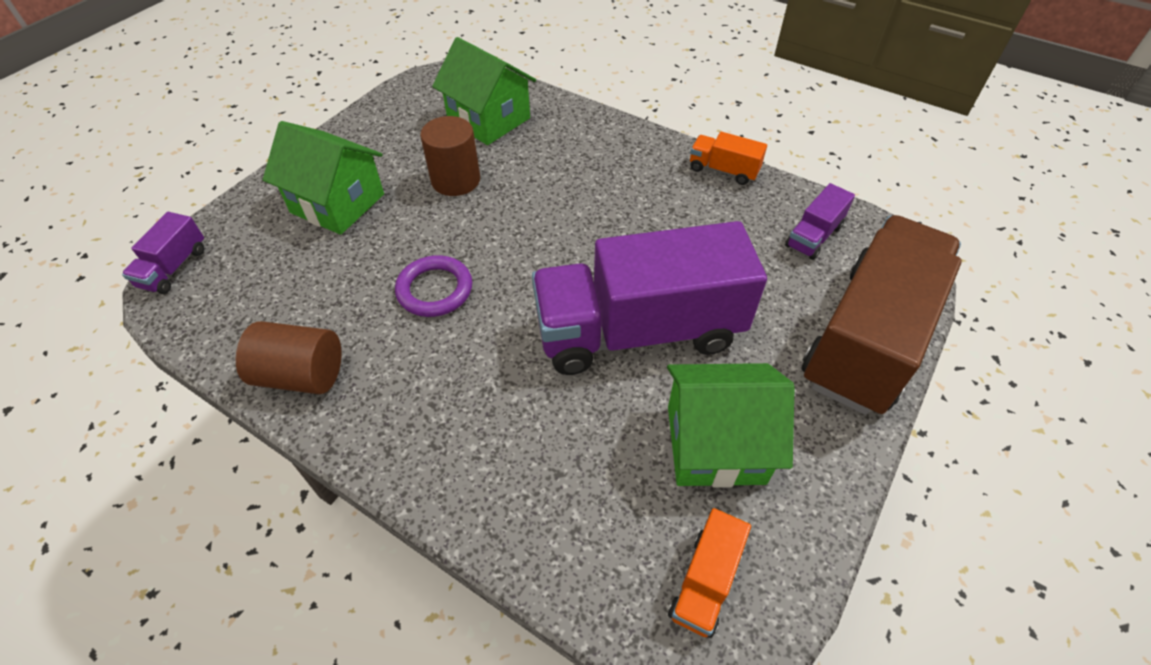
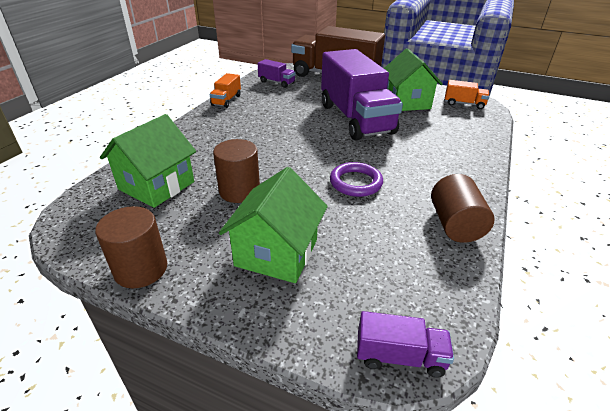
camera: 100 degrees left, 15 degrees down
(360, 122) = (141, 269): none -> brown cylinder

